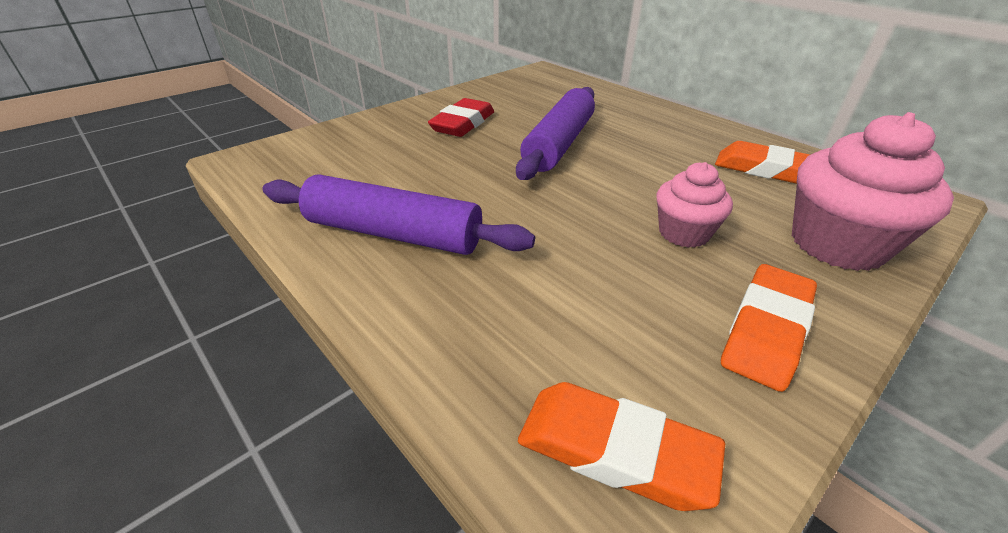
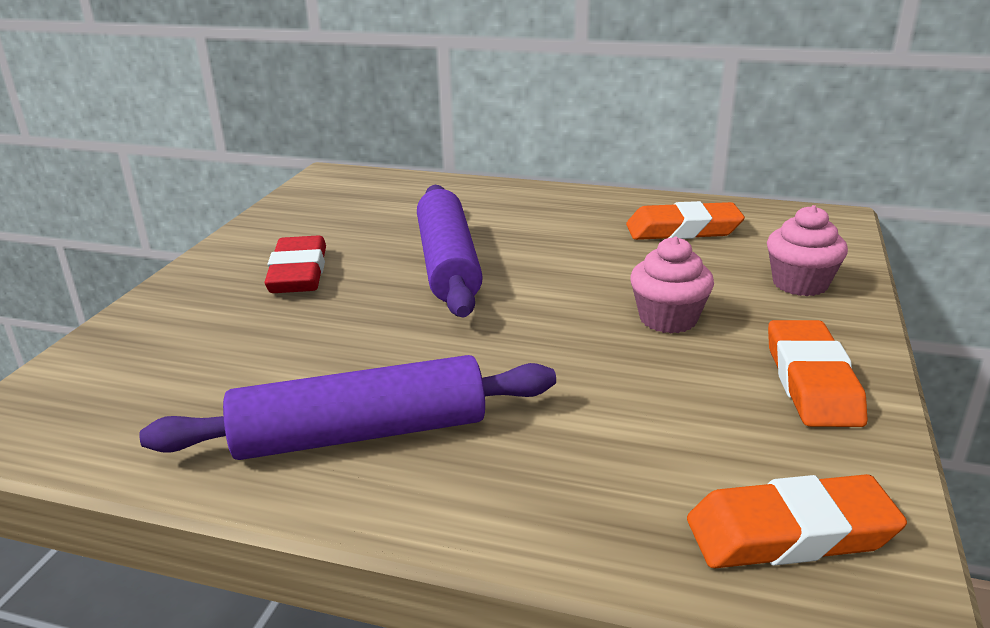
camera: 30 degrees left, 10 degrees down
(837, 244) = (800, 284): pink cupcake -> pink cupcake, size x0.59

